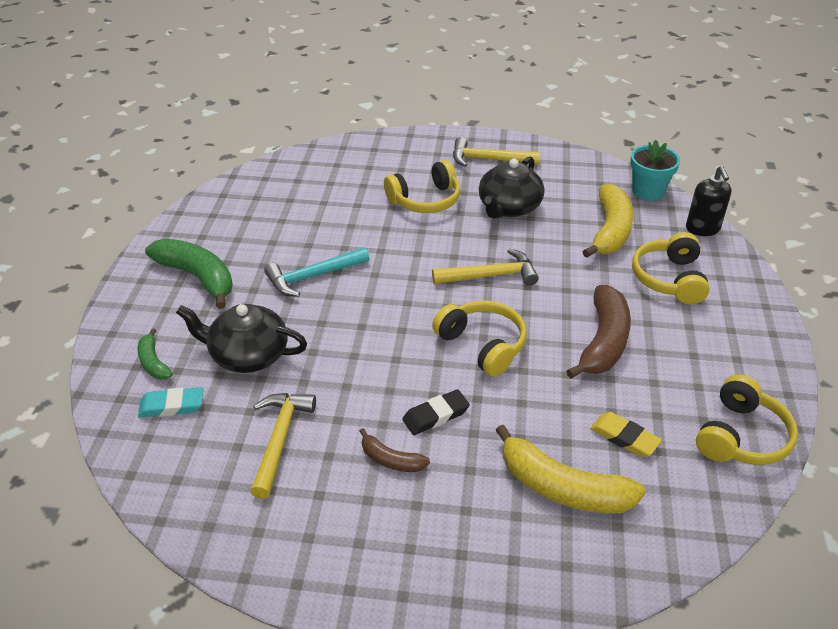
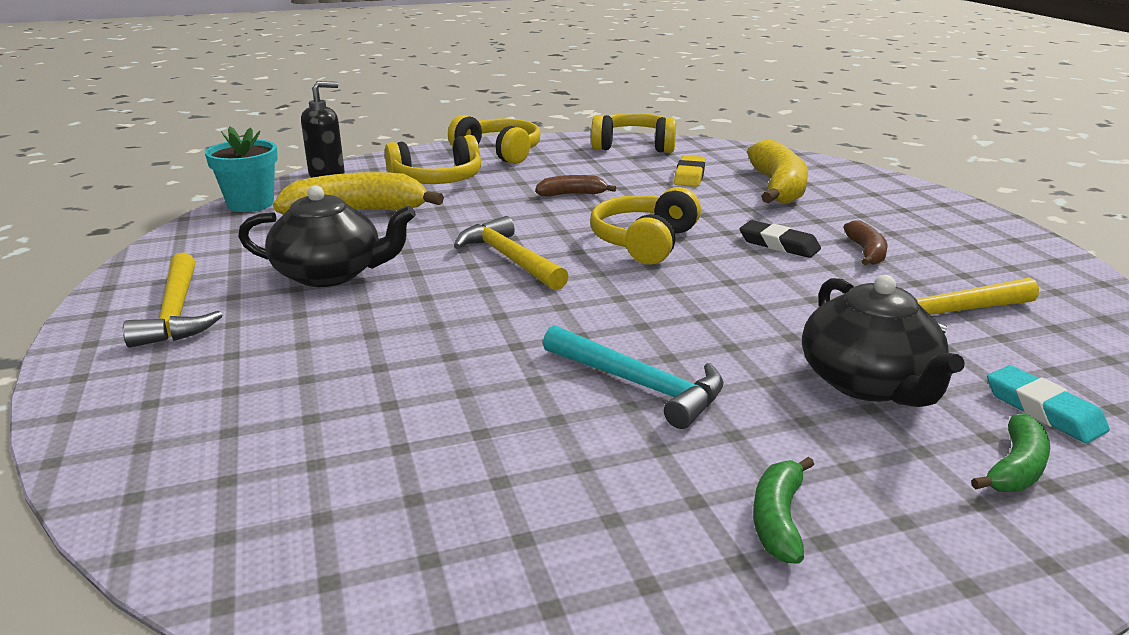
camera: 115 degrees left, 15 degrees down
(198, 277) = (778, 519): green banana -> green banana, size x0.52
(425, 200) = (340, 340): yellow headphones -> yellow headphones (499, 152)
(603, 342) = (572, 194): brown banana -> brown banana, size x0.52

